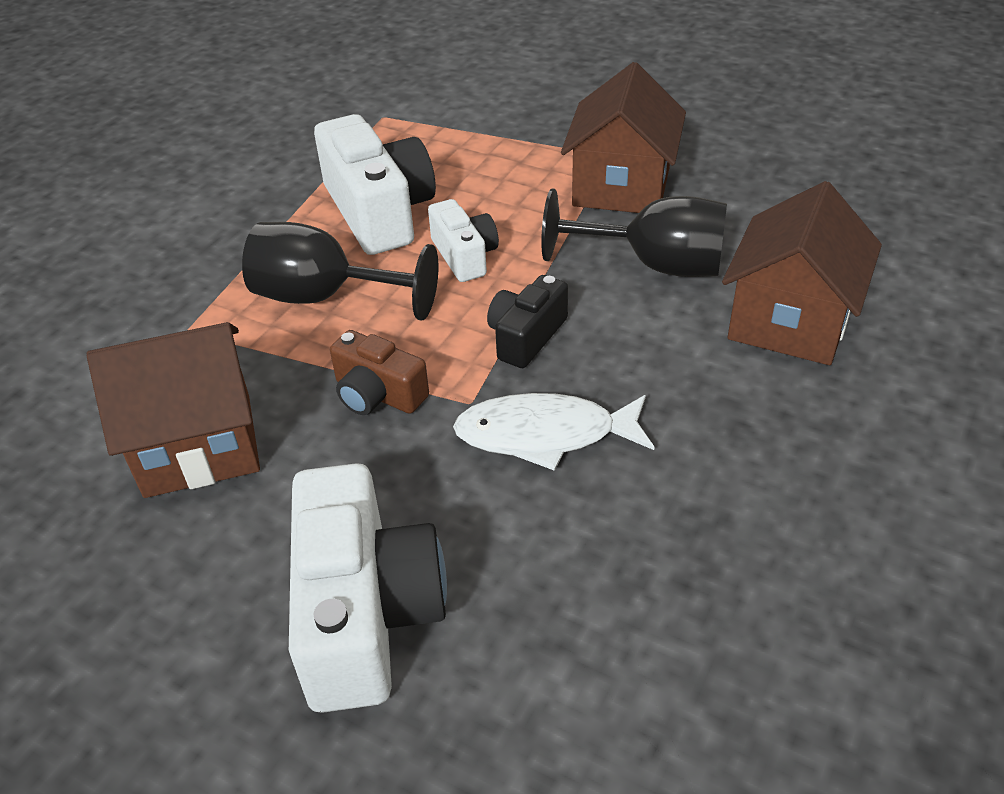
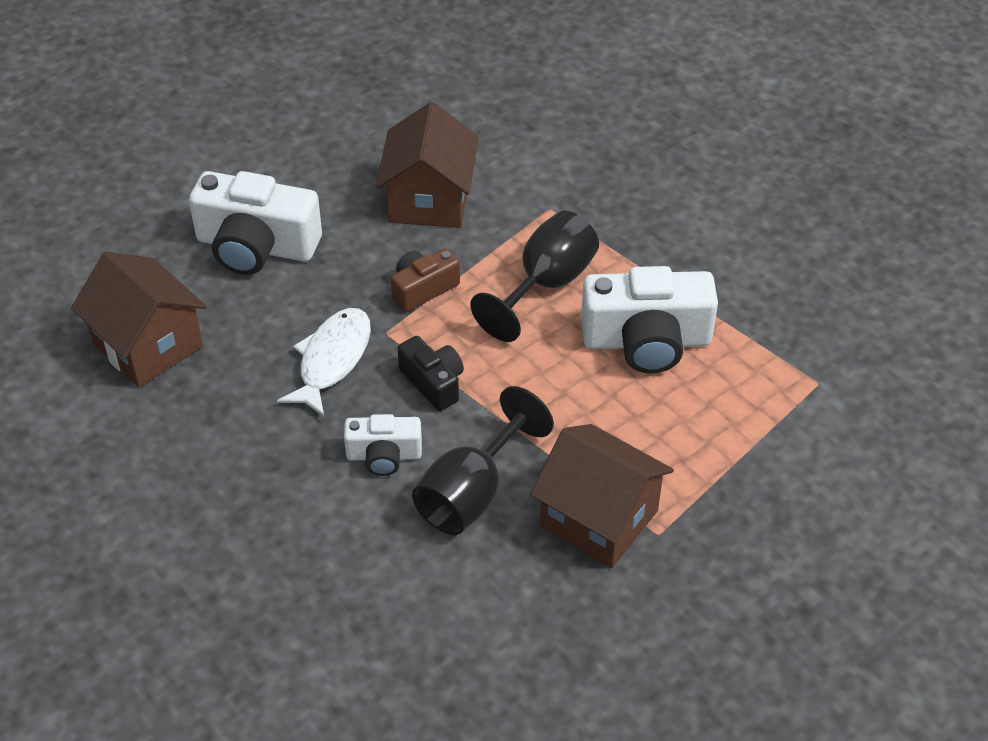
camera: 110 degrees right, 5 degrees up
(464, 256) = (553, 377): white camera -> white camera (384, 455)
(790, 321) = (352, 548): brown house -> brown house (148, 345)

